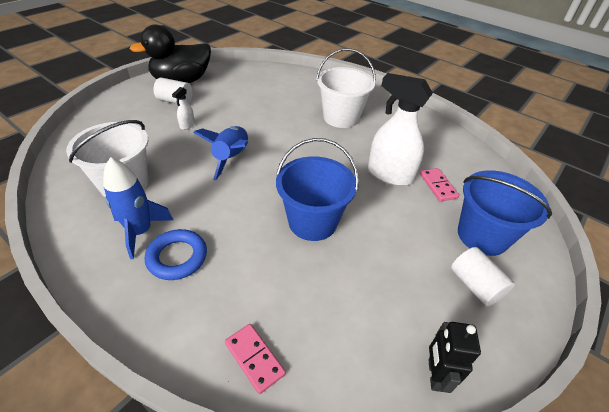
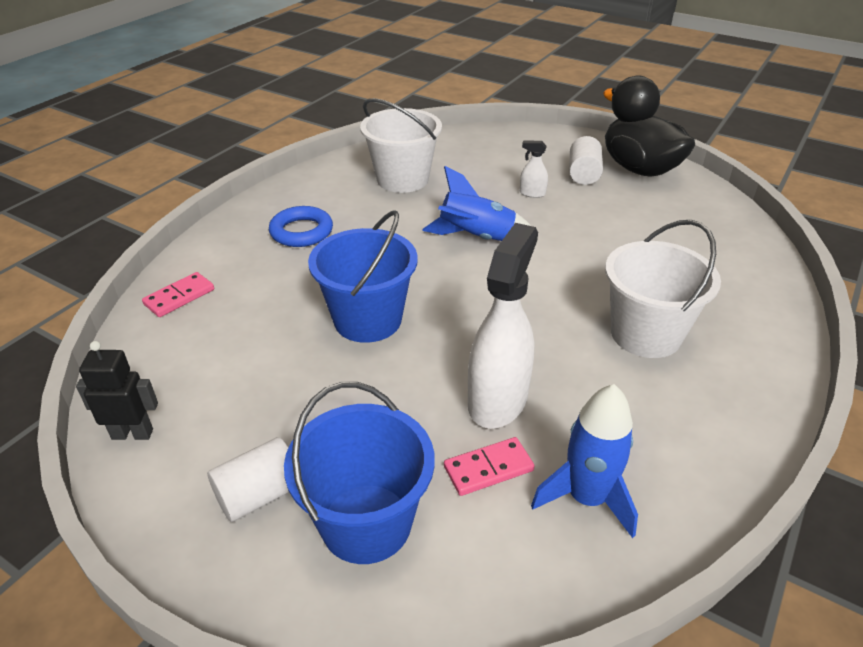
camera: 85 degrees right, 5 degrees down
(140, 232) = (334, 204): blue rocket -> blue rocket (586, 498)

